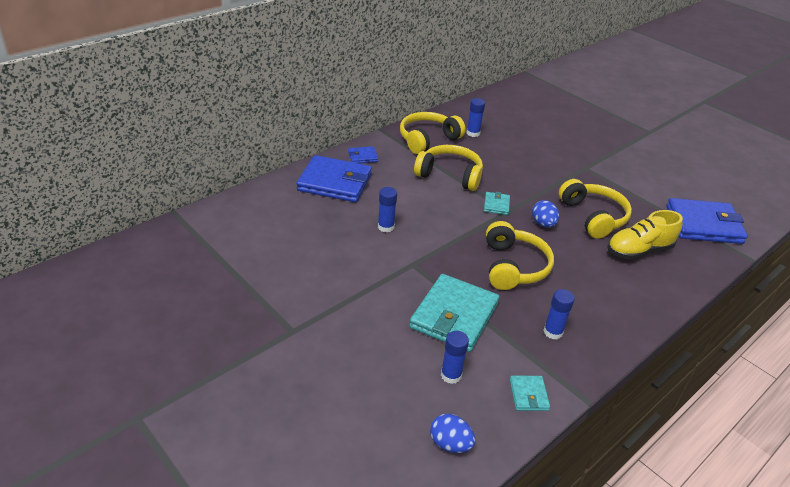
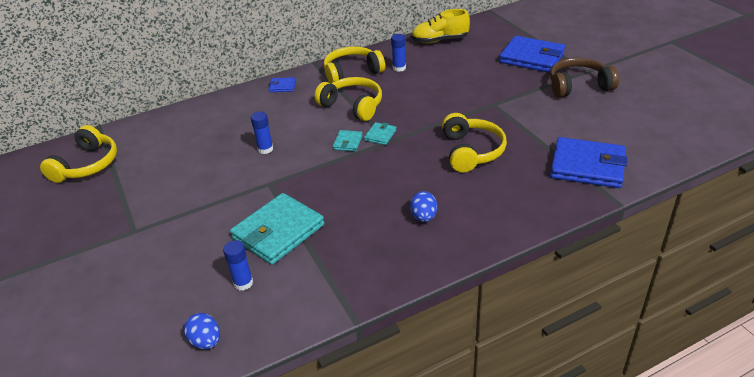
camera: 20 degrees right, 0 degrees up
(335, 182) = (244, 108): blue wallet -> blue wallet (531, 58)
(513, 266) = (361, 192): yellow headphones -> yellow headphones (87, 165)
(528, 395) = (302, 309): turquoise wallet -> turquoise wallet (347, 142)
(543, 224) = (415, 155): blue egg -> blue egg (423, 217)
(553, 332) = (361, 255): blue glue stick -> none
(639, 250) = (498, 187): yellow shoe -> yellow shoe (439, 40)
(651, 147) = (578, 86): none -> brown headphones

